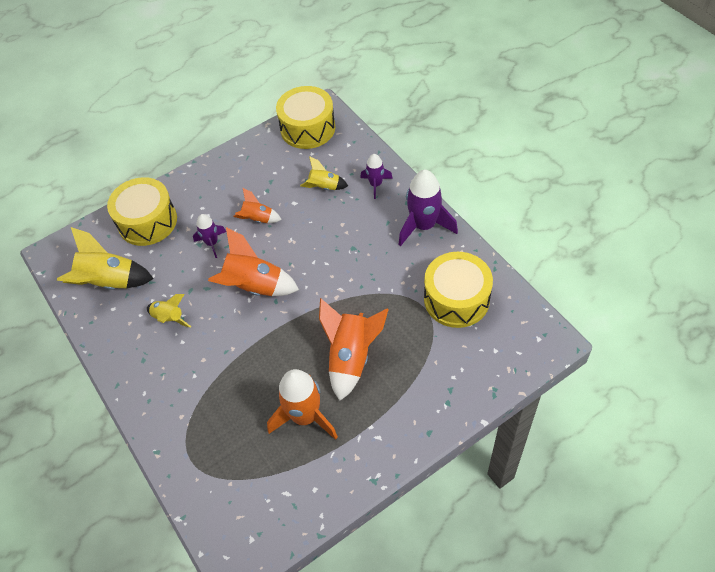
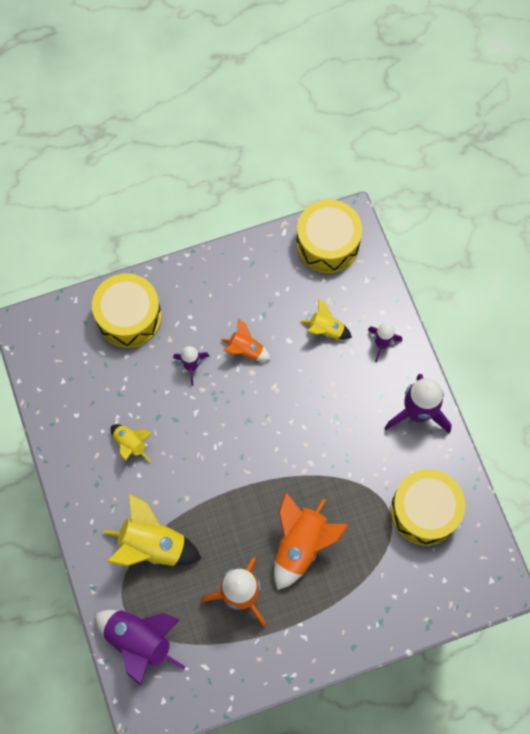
camera: 10 degrees right, 15 degrees up
(109, 282) = (77, 382): yellow rocket -> yellow rocket (153, 545)
(214, 488) = (140, 641): none -> purple rocket
(254, 286) = (223, 433): orange rocket -> none

